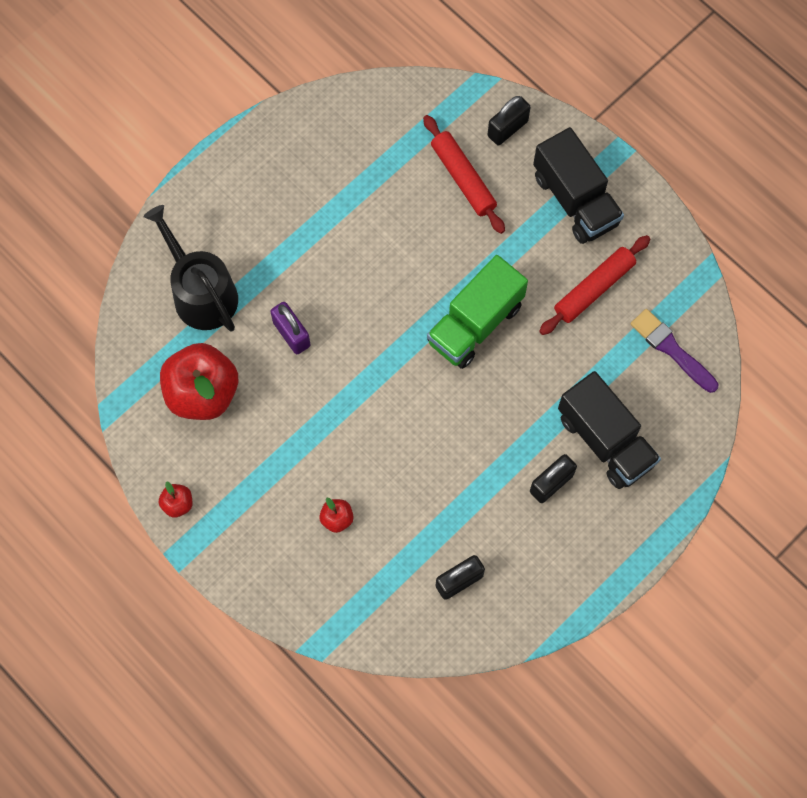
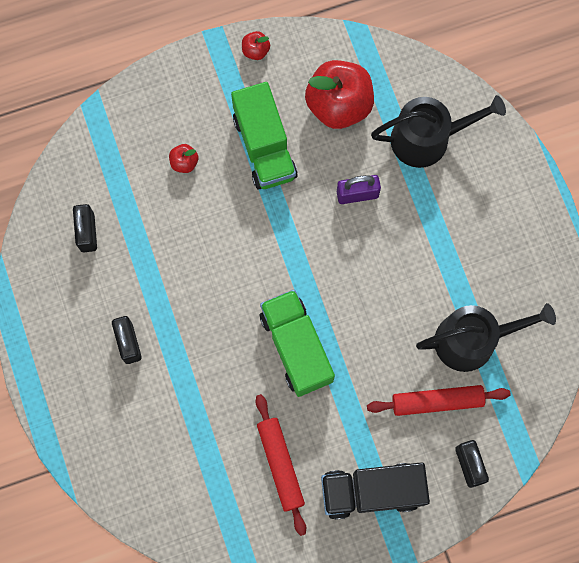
camera: 115 degrees right, 5 degrees up
(282, 446) = (264, 147): none -> green truck
(388, 171) = (472, 340): none -> black watering can
(605, 440) = (142, 405): black truck -> none
(671, 349) = (194, 504): purple brush -> none

